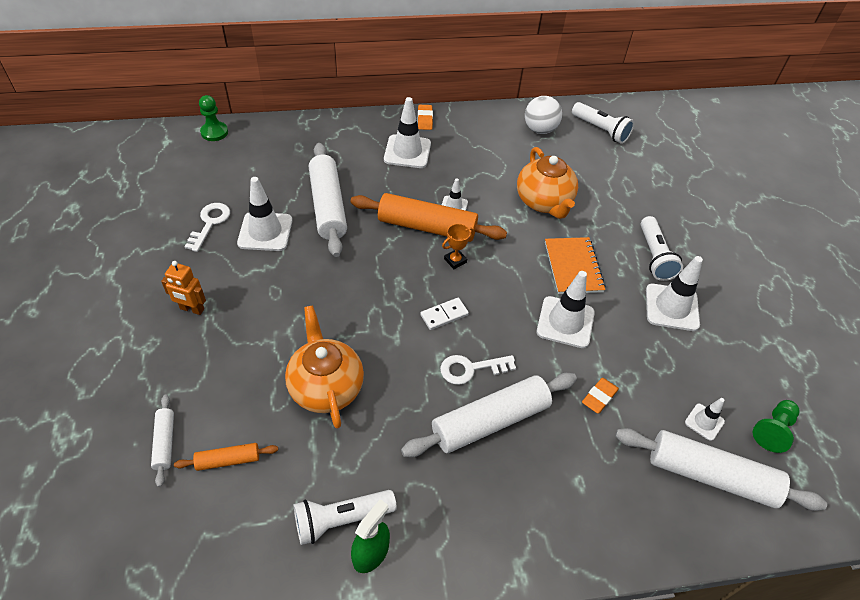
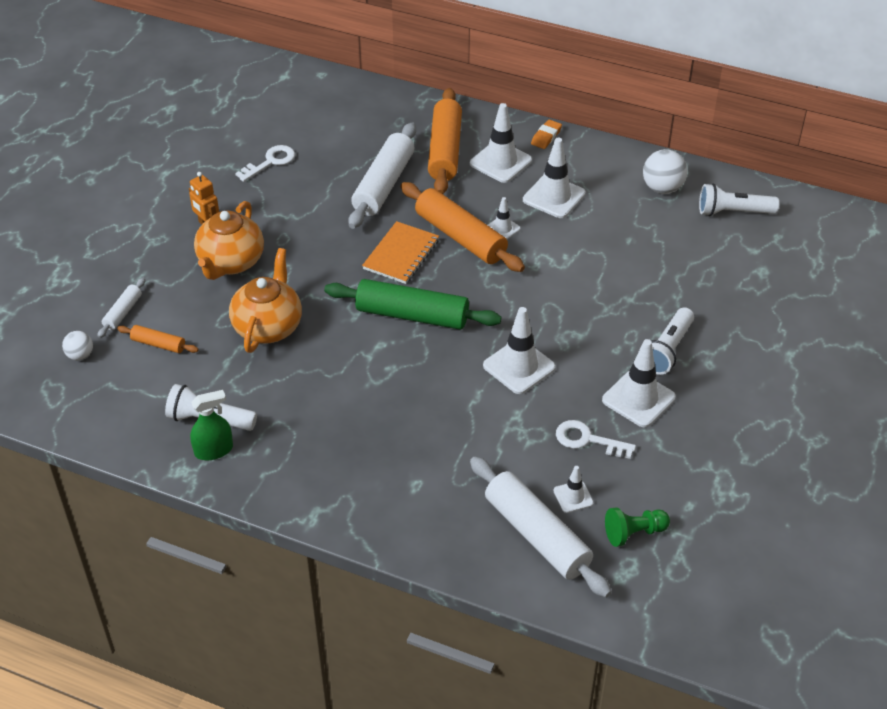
camera: 35 degrees right, 5 degrees down
(149, 517) = (80, 355): none -> white ball
(214, 132) = (332, 82): green pawn -> none
(265, 232) = (311, 186): white traffic cone -> white traffic cone (554, 197)
(356, 158) = (445, 150): none -> orange rolling pin
(444, 315) = (412, 315): white domino -> green rolling pin
(455, 260) = (461, 275): orange trophy -> none
(471, 369) = (398, 365): white key -> white key (587, 440)
(490, 421) = (380, 409): white rolling pin -> none
(544, 202) = (598, 258): orange teapot -> orange teapot (230, 263)
(573, 267) = (572, 325): orange notebook -> orange notebook (401, 254)
(599, 397) = (493, 435): orange eraser -> none
(601, 130) = (733, 212): white flashlight -> white flashlight turned 105 degrees clockwise

